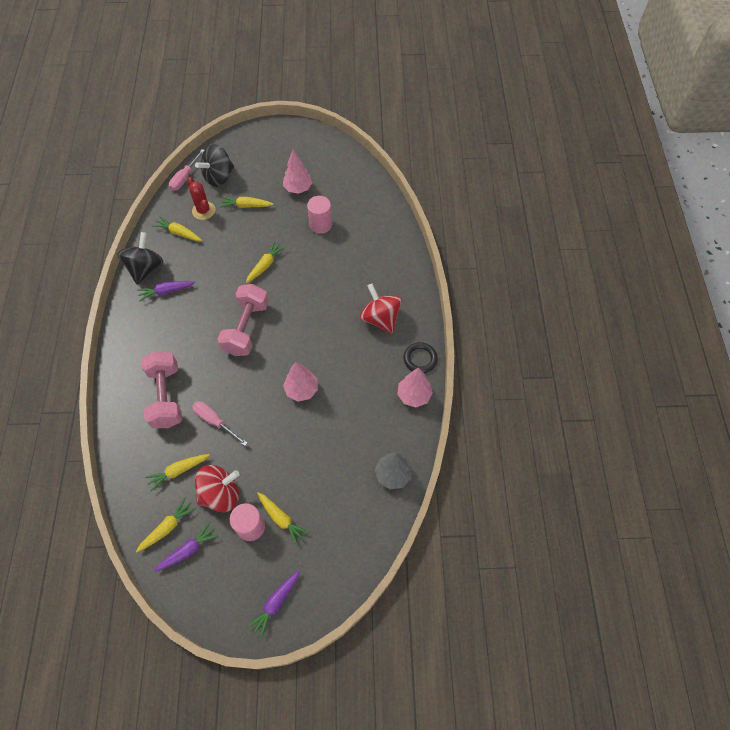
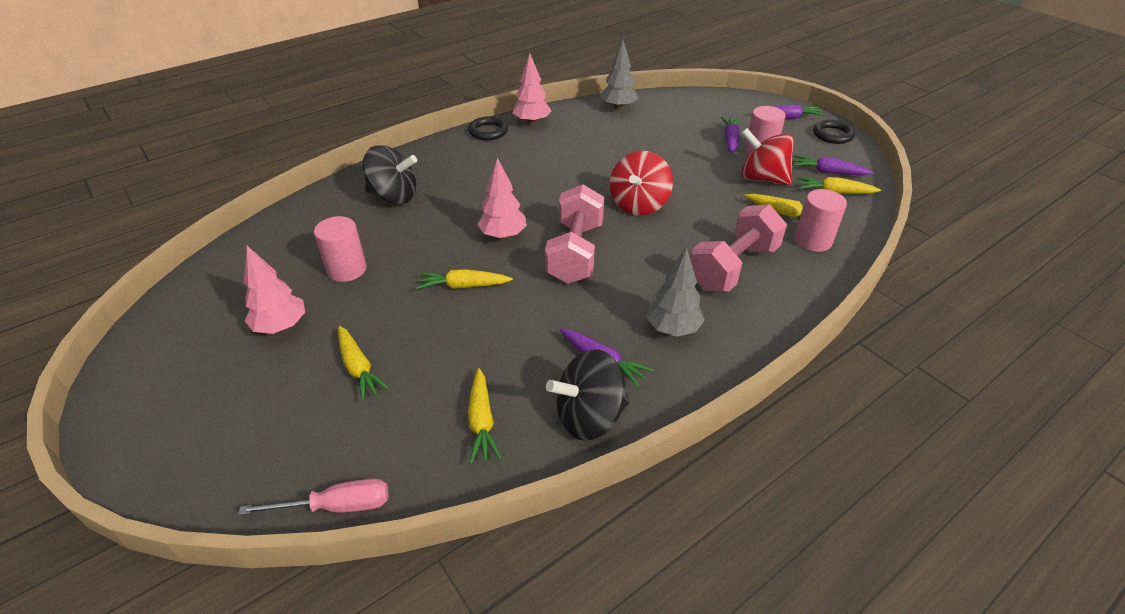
camera: 125 degrees left, 20 degrees down
(144, 462) = (813, 240): none -> pink cylinder
(157, 333) = (672, 329): none -> grey tree
(203, 211) = (407, 419): red cactus -> none
(215, 421) = (708, 217): pink screwdriver -> none
(219, 177) = (305, 448): black spinning top -> black spinning top (394, 196)
(224, 612) = (832, 135): none -> black ring
(246, 328) = (575, 253): pink dumbbell -> pink dumbbell turned 60 degrees counterclockwise
(281, 519) = (730, 140): yellow carrot -> purple carrot
(301, 390) = (602, 181): pink tree -> pink tree (503, 235)
(380, 318) = (462, 168): red spinning top -> red spinning top (639, 205)

